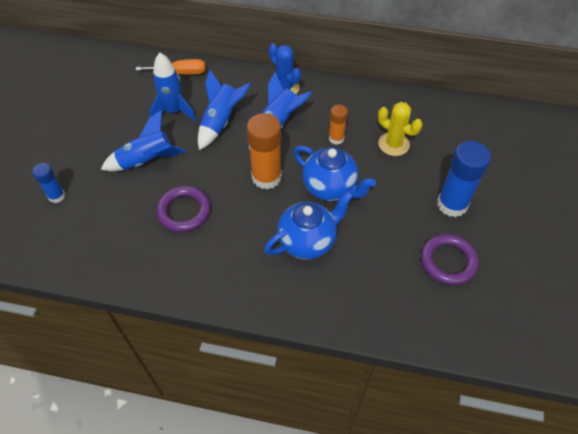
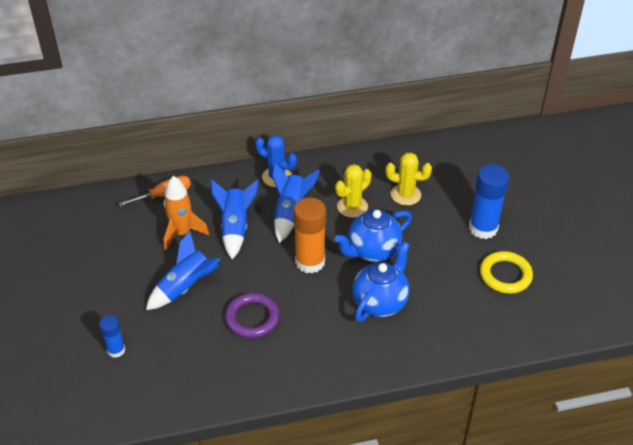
camera: 25 degrees left, 10 degrees down
(174, 111) = (182, 233): blue rocket -> orange rocket
(330, 188) = (373, 251): blue teapot -> blue teapot turned 135 degrees clockwise
(336, 138) = (352, 207): orange glue stick -> yellow cactus
(448, 261) = (505, 275): purple ring -> yellow ring

